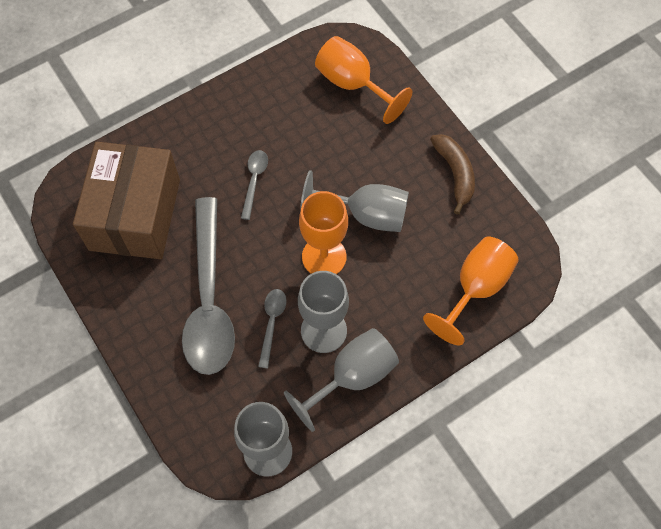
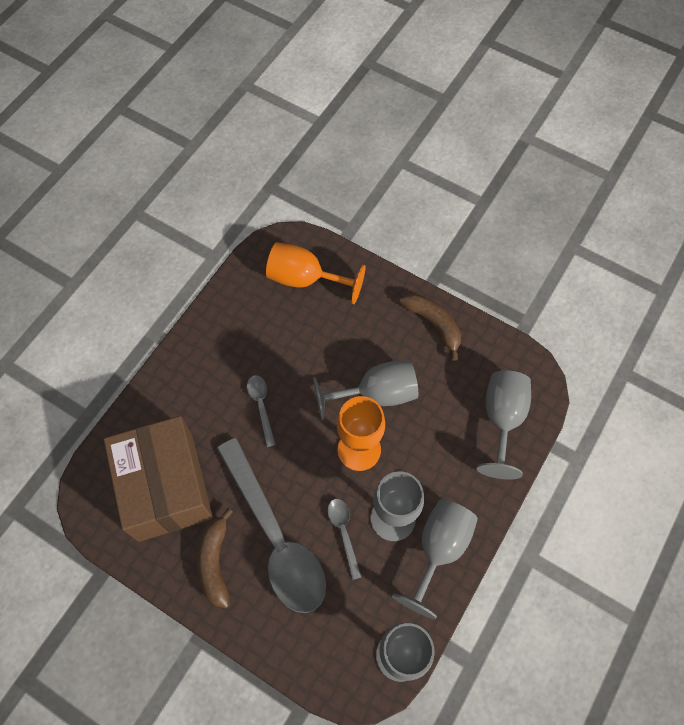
camera: 25 degrees left, 0 degrees up
(145, 297) = (215, 562): none -> brown banana
(475, 288) = (502, 419): orange goblet -> grey goblet

